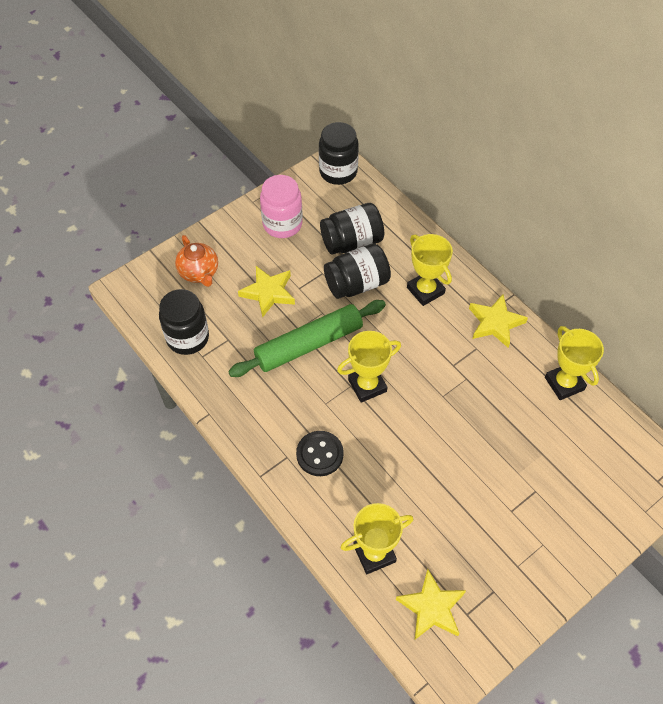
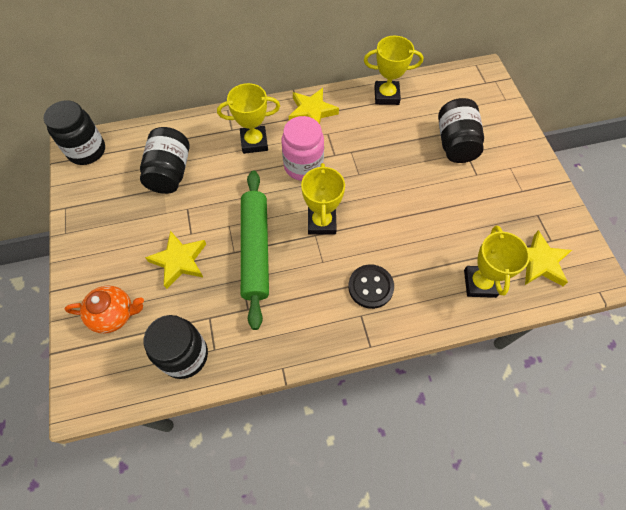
camera: 65 degrees left, 5 degrees up
(282, 224) = (111, 218): pink jar -> pink jar (303, 166)
(357, 284) = (216, 187): black jar -> black jar (455, 143)

